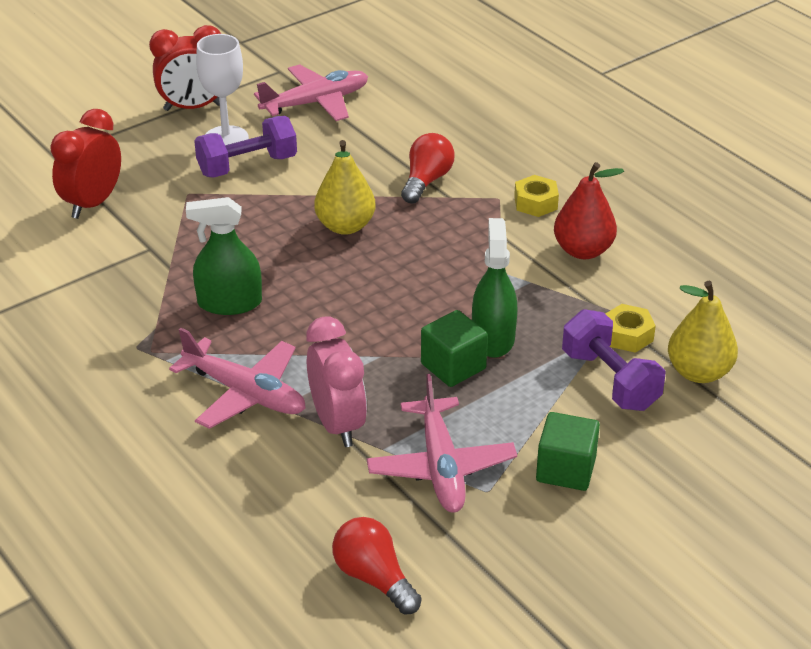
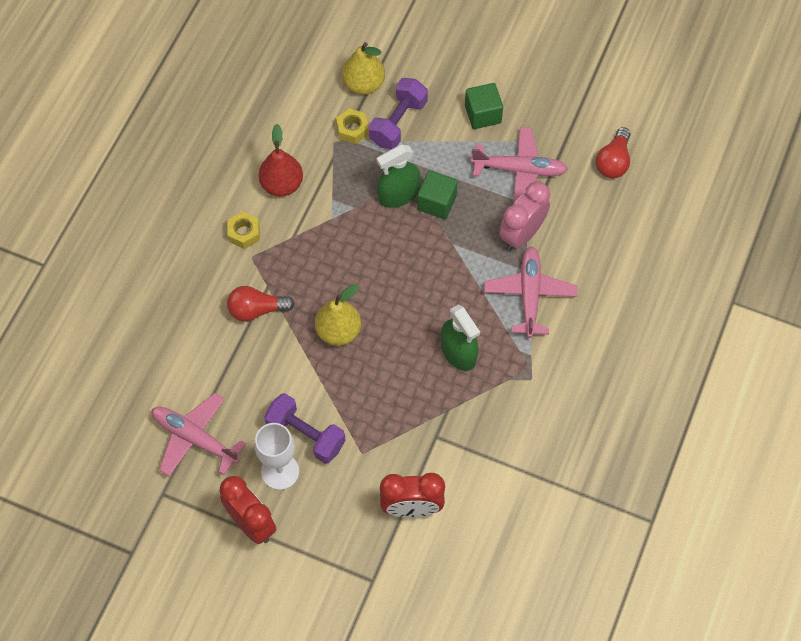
camera: 120 degrees left, 25 degrees up
(441, 467) = (519, 170): pink plane -> pink plane turned 45 degrees clockwise

